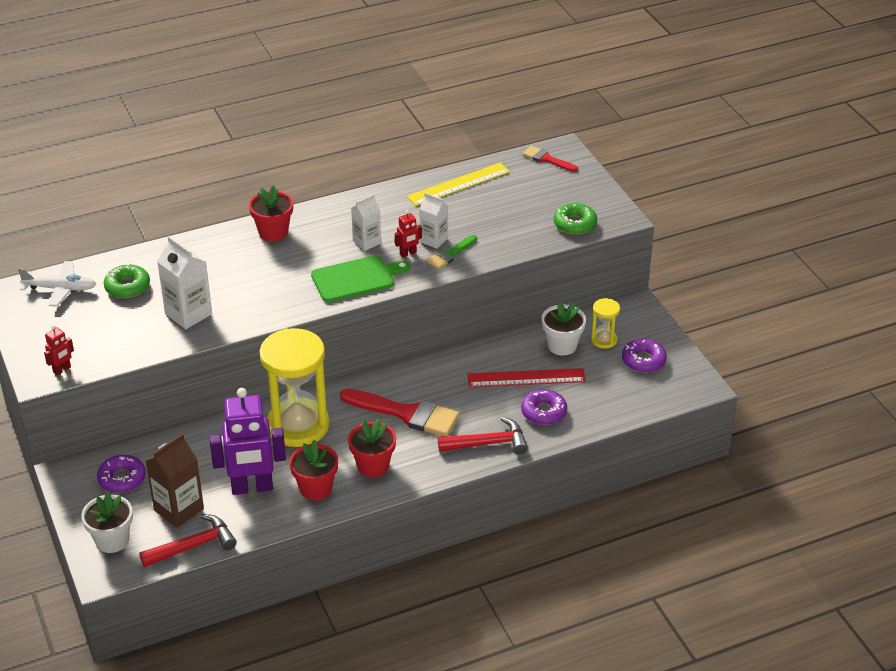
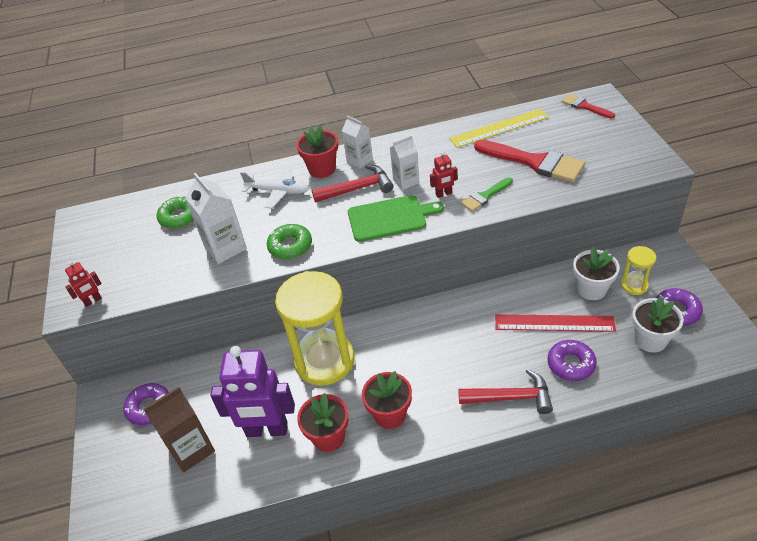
camera: 15 degrees right, 5 degrees up
(60, 289) = (122, 217): white plane -> white plane (278, 191)
(112, 540) = (119, 481): white flower pot -> white flower pot (650, 340)
(194, 546) = (194, 497): red hammer -> red hammer (358, 188)
(407, 414) = (431, 355): red brush -> red brush (535, 162)
(434, 240) = (470, 181): white carton -> white carton (359, 160)
(575, 224) = (612, 169): green donut -> green donut (290, 246)

